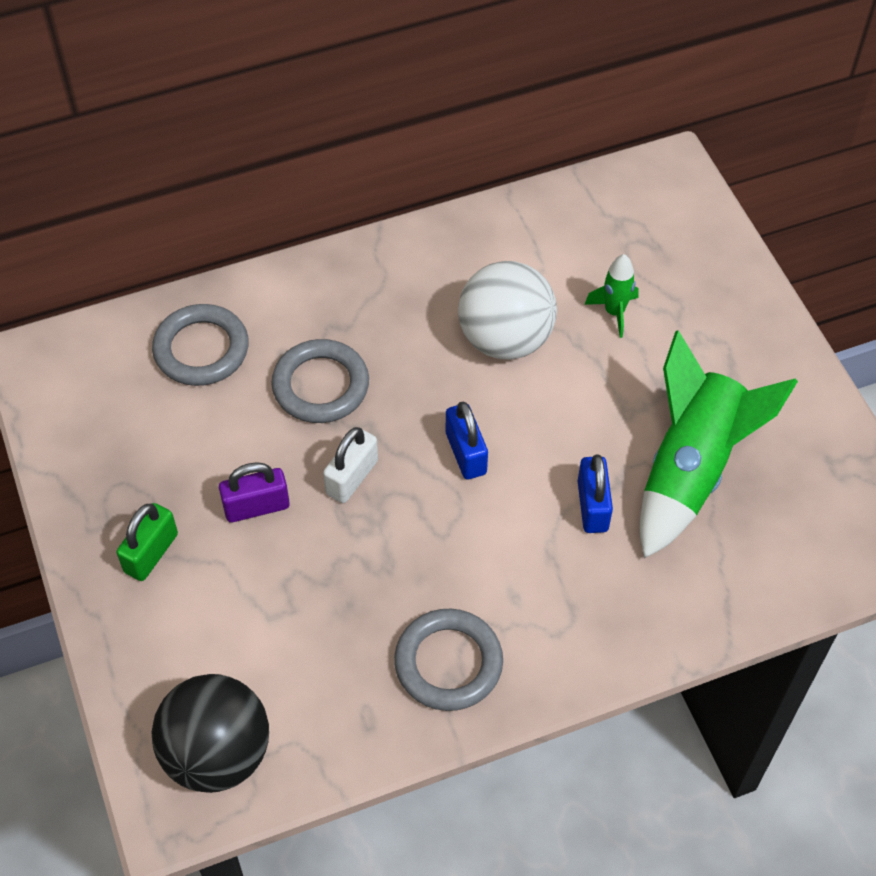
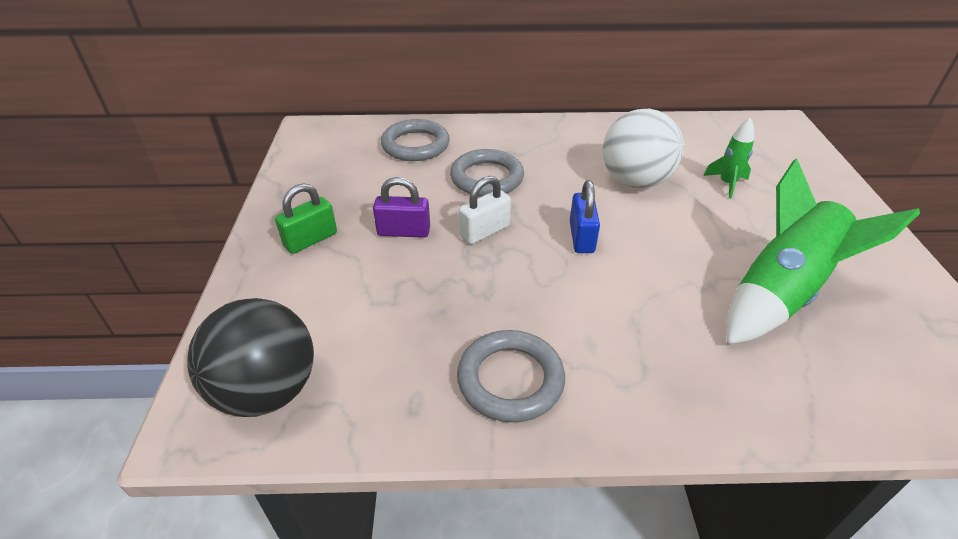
camera: 20 degrees right, 15 degrees down
(592, 506) = (683, 296): blue padlock -> none

